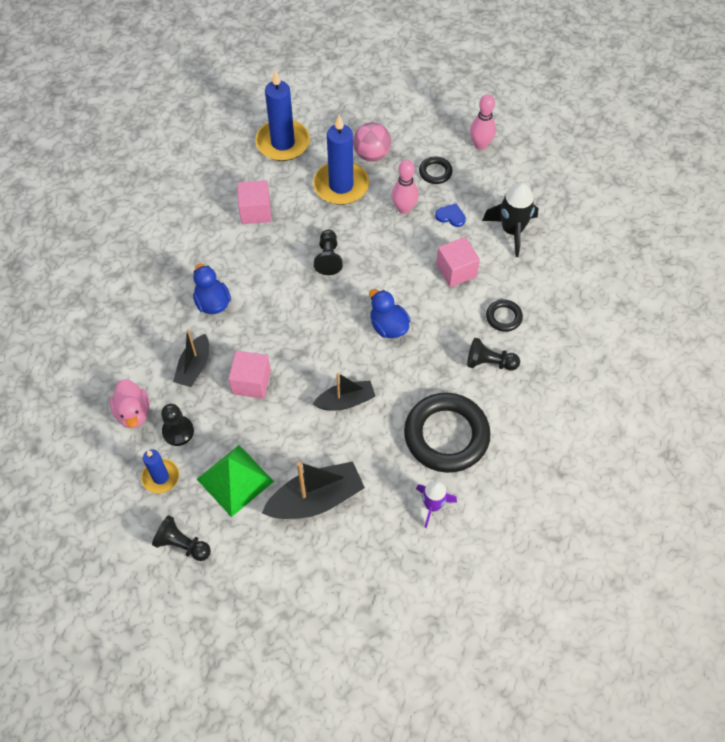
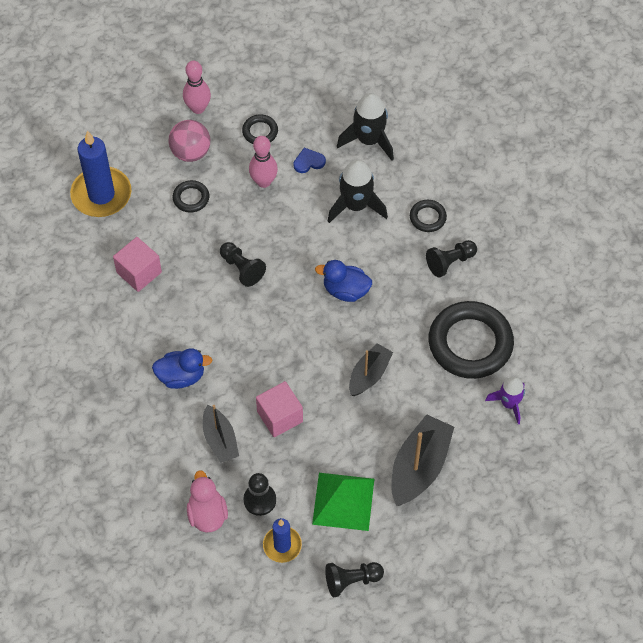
camera: 40 degrees left, 0 degrees up
(133, 413) = (207, 514): pink duck -> pink duck turned 135 degrees counterclockwise
(212, 303) = (181, 376): blue duck -> blue duck turned 150 degrees clockwise
(341, 185) = (191, 198): blue candle -> black ring
(456, 271) = (356, 205): pink cube -> black rocket
(480, 145) = (275, 81): pink bowling pin -> pink bowling pin (198, 108)

